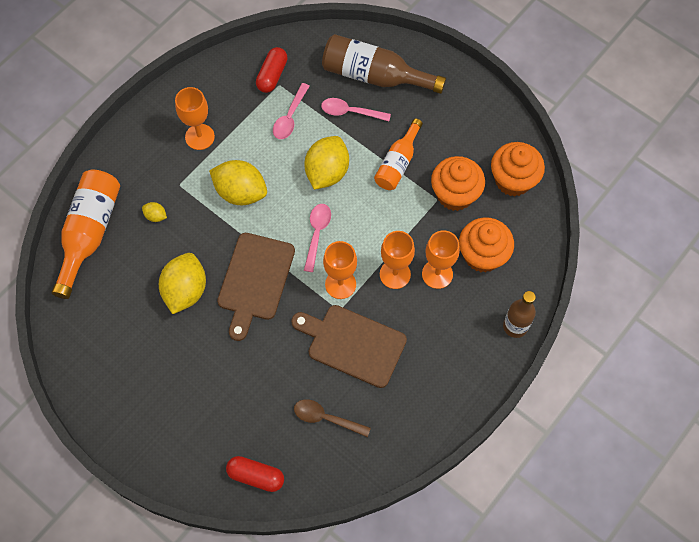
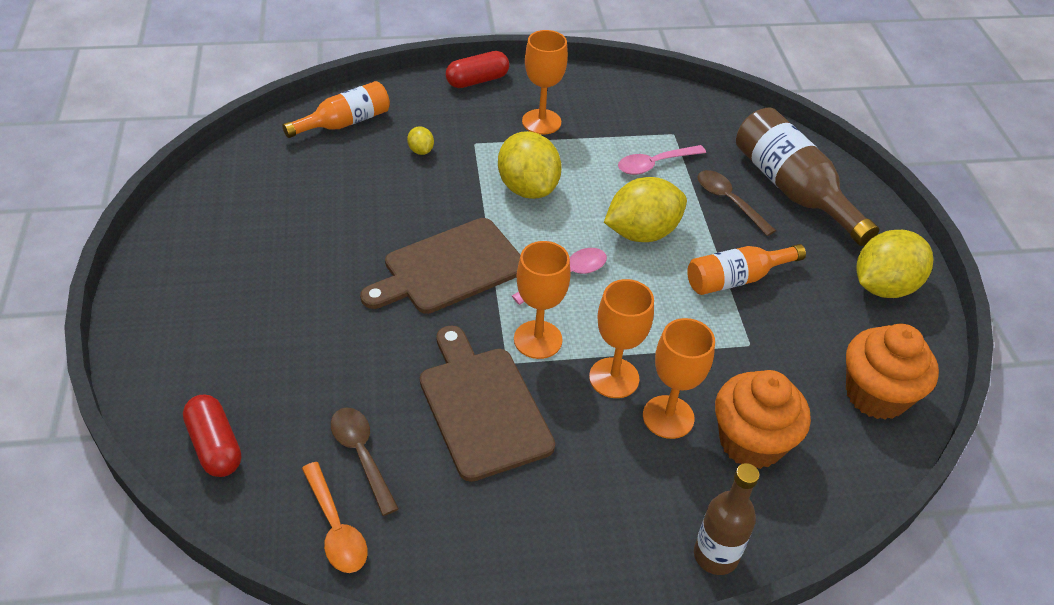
camera: 40 degrees right, 20 degrees down
(90, 233) = (345, 123): orange bottle -> orange bottle, size x0.63
(185, 290) = (370, 226): yellow lemon -> yellow lemon (883, 286)
(272, 75) = (675, 123): red capsule -> red capsule (477, 80)
(350, 112) = (729, 201): pink spoon -> brown spoon
(353, 460) = (336, 528): none -> orange spoon
(455, 194) = (779, 355): orange cupcake -> none

